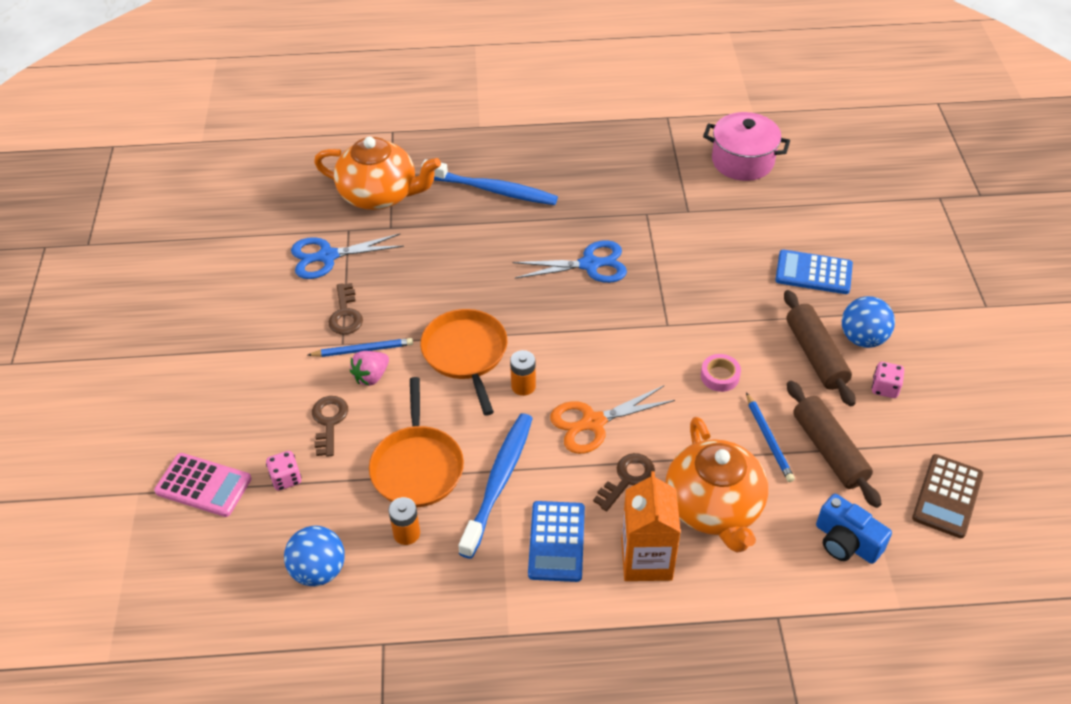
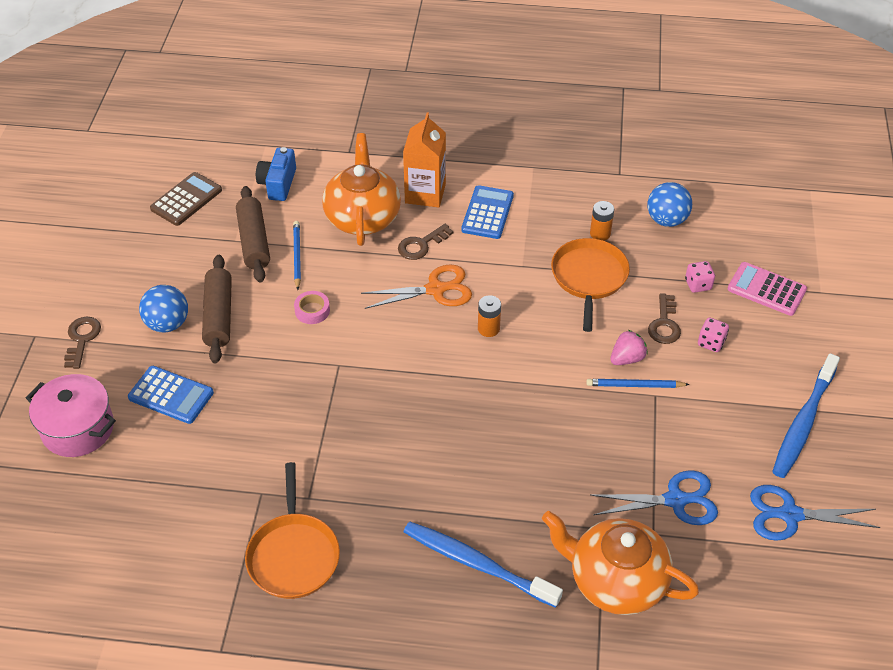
camera: 170 degrees left, 0 degrees up
(345, 314) = (653, 426): brown key -> brown key (82, 339)
(466, 354) = (536, 366): orange pan -> orange pan (293, 555)
(499, 482) = (524, 257): blue toothbrush -> blue toothbrush (803, 423)
(589, 264) = (392, 442): blue scissors -> blue scissors (790, 515)
(742, 161) = (163, 555): pink pot -> pink pot (78, 429)
(846, 542) = (278, 184): blue camera -> blue camera turned 135 degrees counterclockwise
(884, 388) = (178, 280): pink dice -> pink dice (711, 343)

